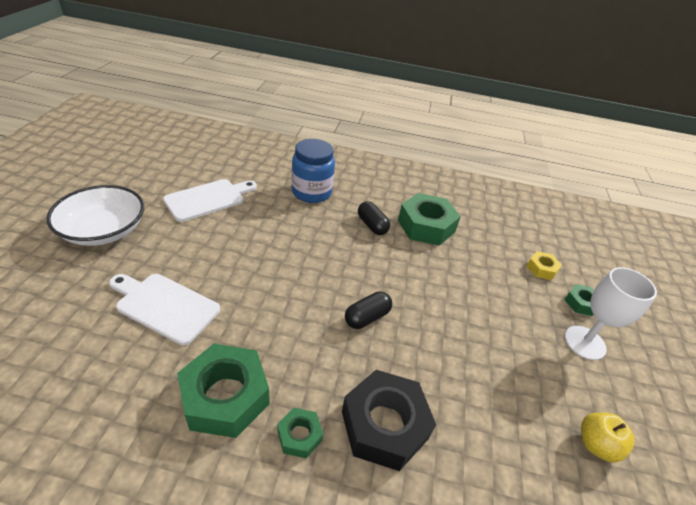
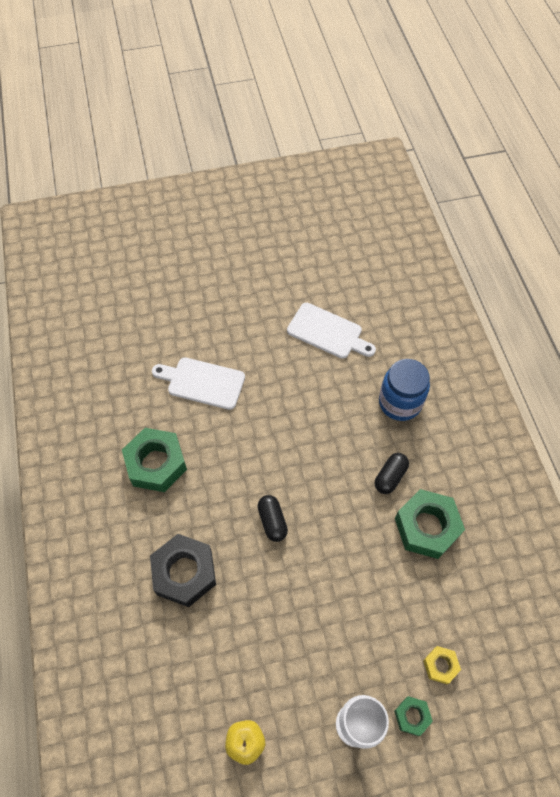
camera: 70 degrees right, 20 degrees up
(104, 230) = (244, 296): white bowl -> none
(165, 306) = (202, 382): white cutting board -> white cutting board turned 75 degrees counterclockwise
(299, 436) = (151, 522): green nut -> none
(367, 317) = (272, 521): black capsule -> black capsule turned 45 degrees clockwise

